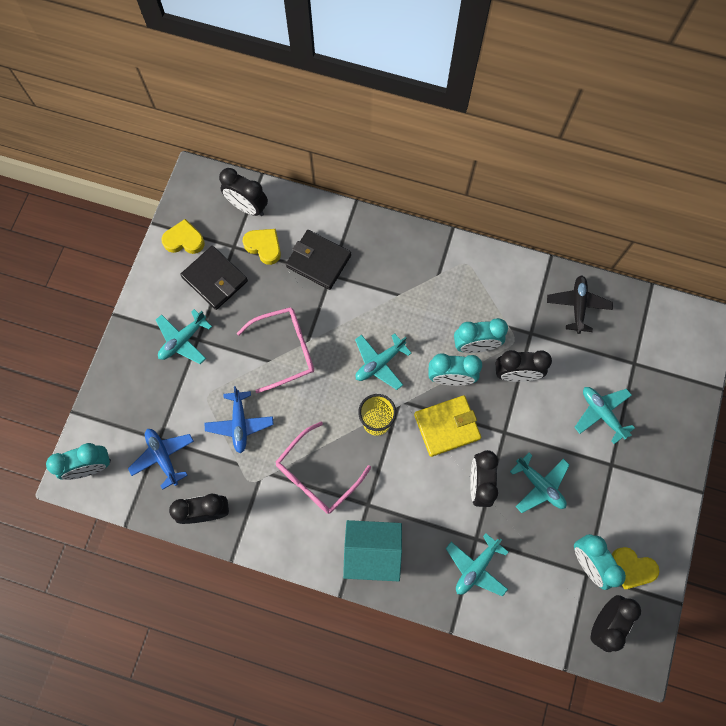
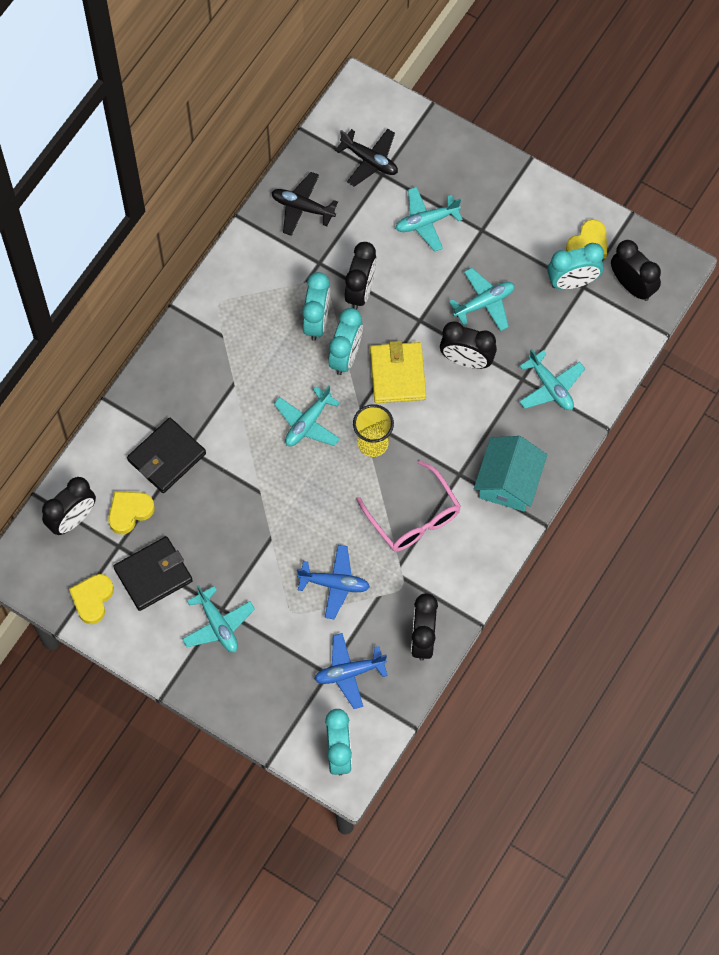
camera: 75 degrees left, 5 degrees down
(285, 350) = (263, 517): pink glasses -> none
(379, 363) = (307, 423): turquoise plane -> turquoise plane turned 60 degrees clockwise
(643, 349) = (369, 160): none -> black plane

